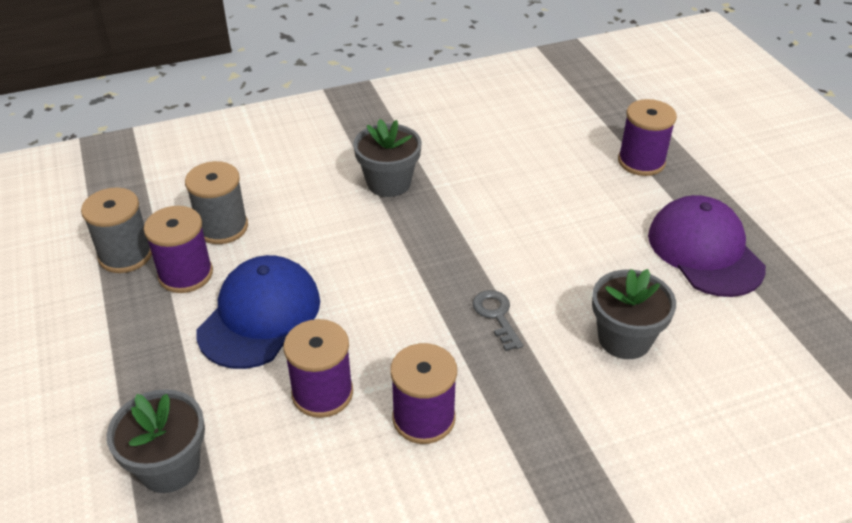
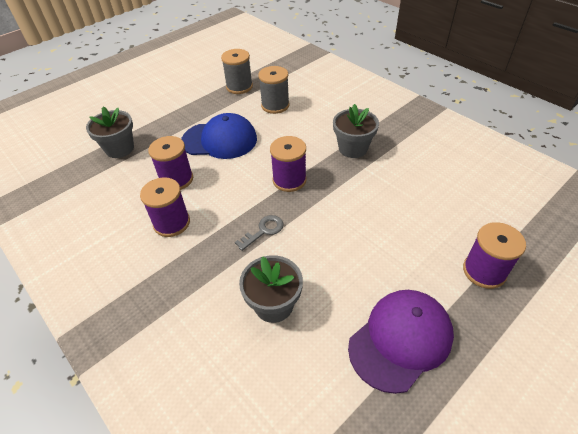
camera: 70 degrees right, 5 degrees up
(185, 274) = (236, 107): purple spool -> purple spool (289, 180)

